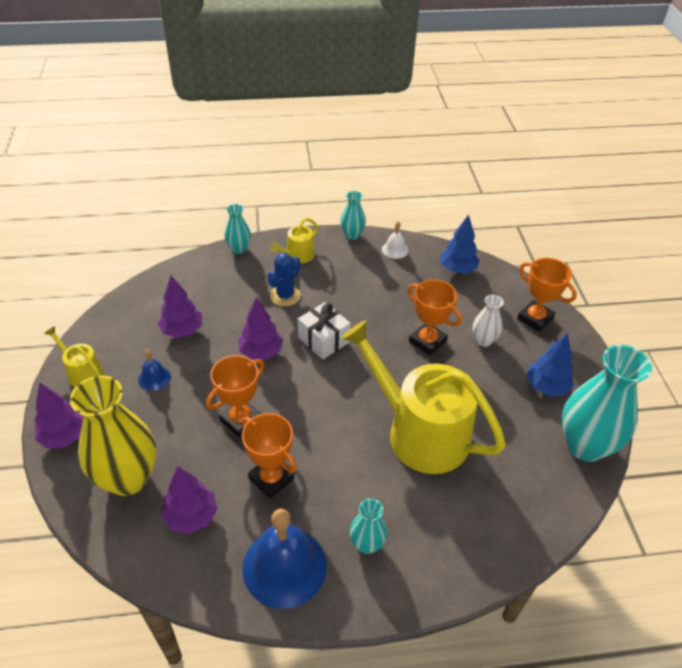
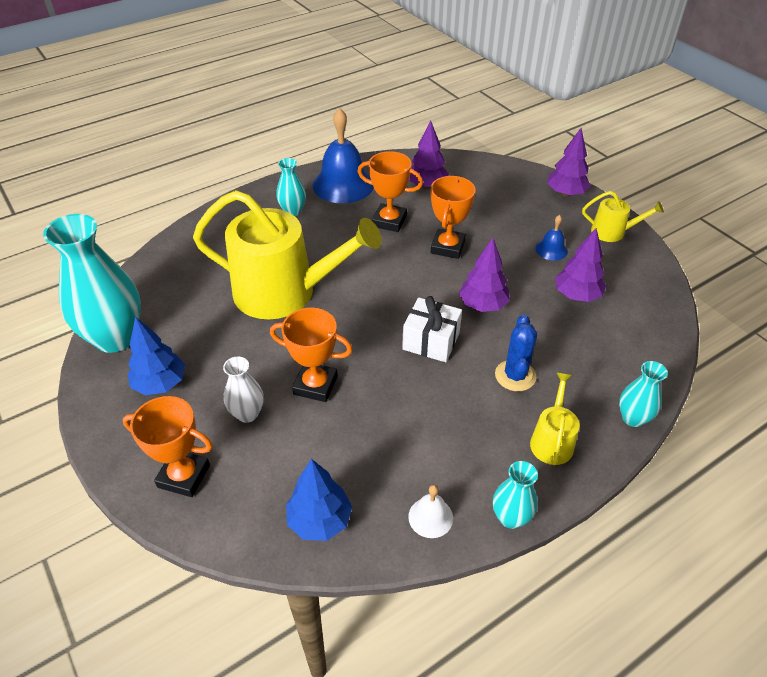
camera: 155 degrees right, 0 degrees up
(128, 478) = (491, 188): yellow vase -> none

